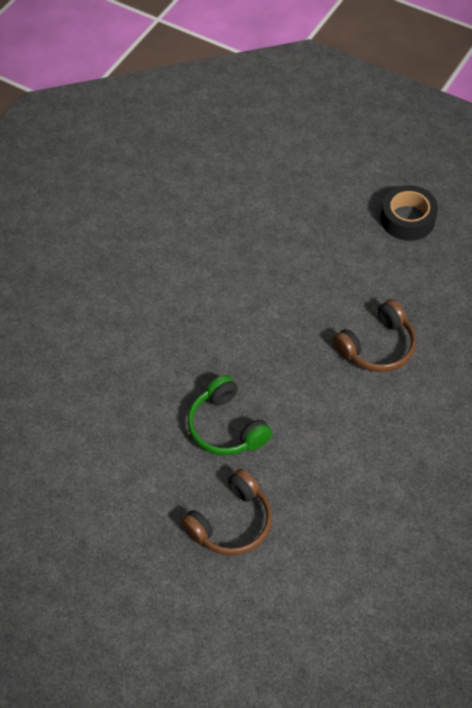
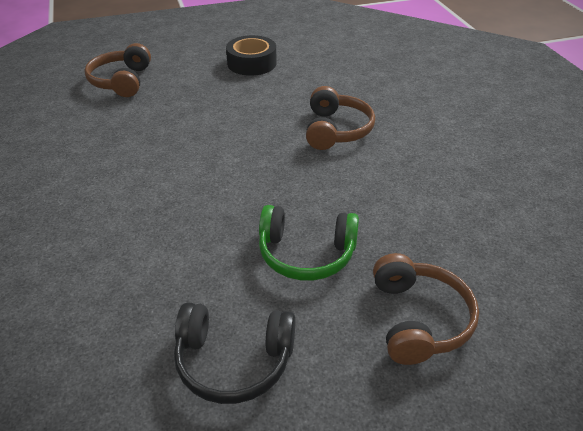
camera: 50 degrees left, 15 degrees down
(116, 454) = (233, 361): none -> black headphones
(286, 165) = (121, 81): none -> brown headphones

